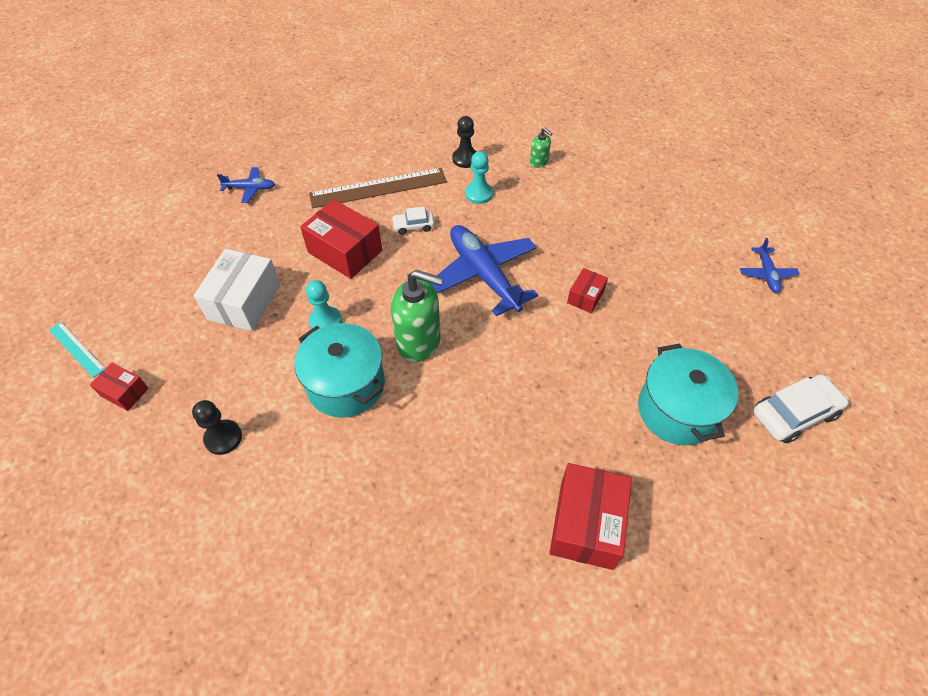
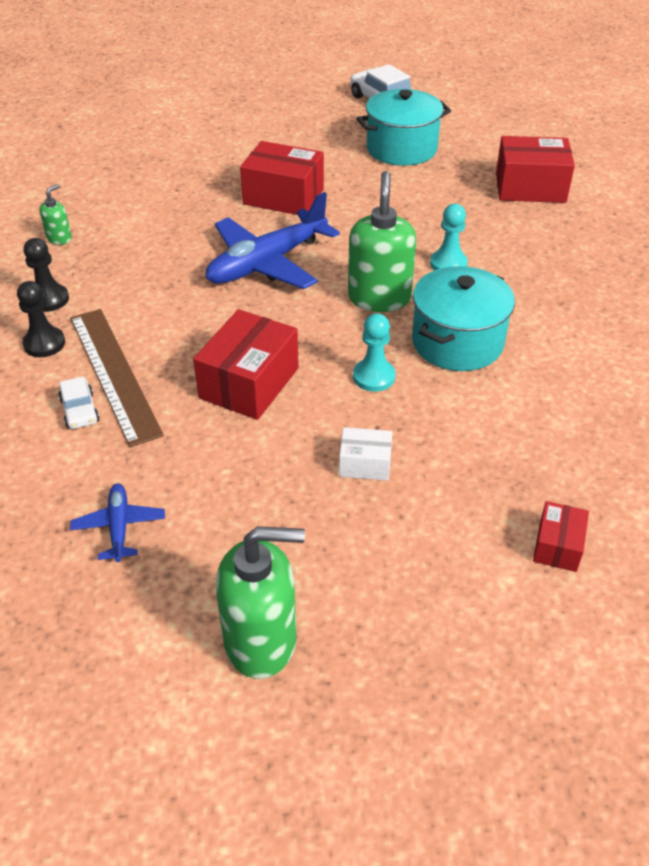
camera: 100 degrees left, 10 degrees down
(76, 349) = (516, 641): turquoise ruler -> none
(145, 239) = (261, 641): none -> green soap dispenser
(223, 438) = (570, 425): black pawn -> black pawn (44, 343)
(244, 302) = (365, 464): white box -> white box, size x0.53
(413, 226) = (191, 328): white car -> white car (80, 411)
(479, 194) = (124, 280): turquoise pawn -> turquoise pawn (448, 264)
(585, 297) = (283, 196): red box -> red box, size x1.87
(766, 274) = (230, 105): blue plane -> none

